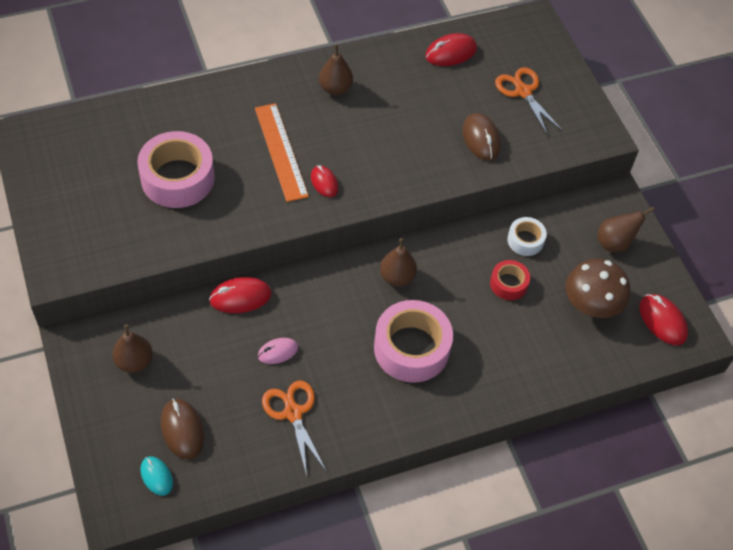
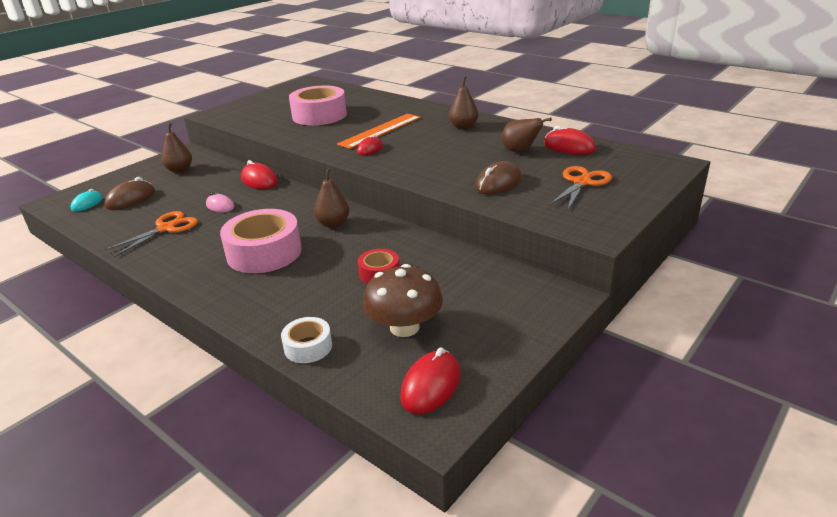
camera: 65 degrees right, 25 degrees down
(525, 240) = (440, 265): white tape -> white tape (308, 347)
(614, 243) = (501, 315): brown pear -> brown pear (520, 151)

